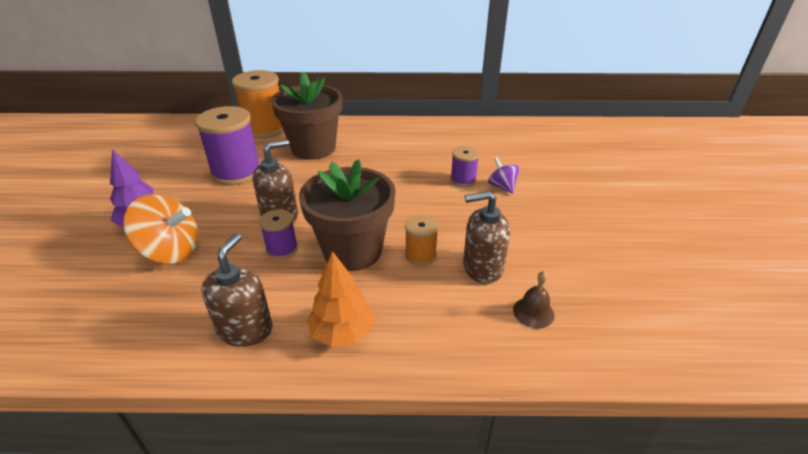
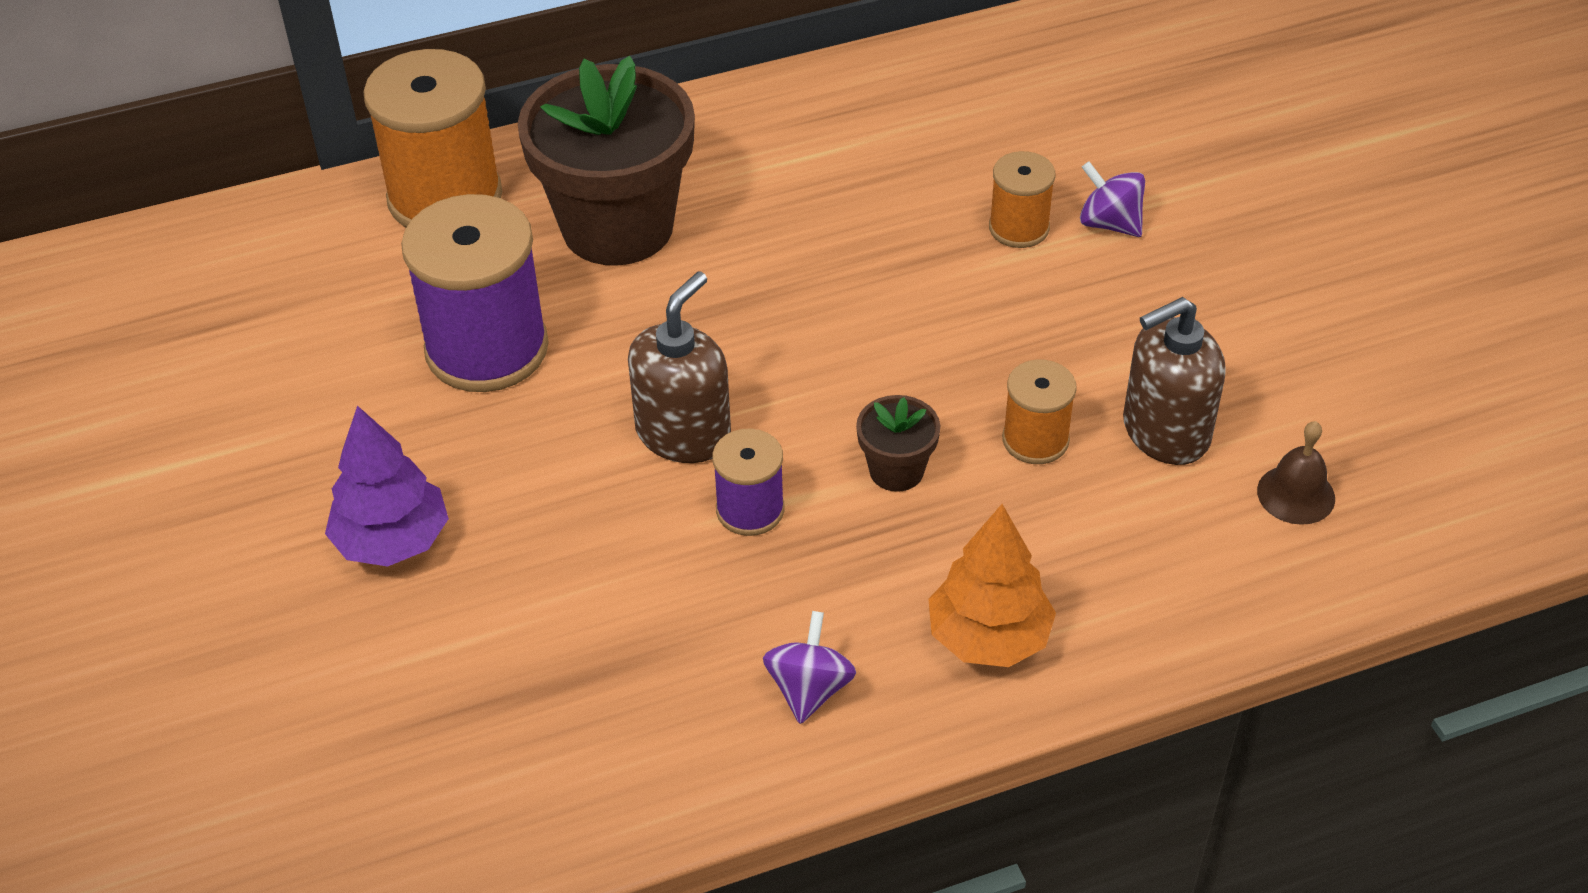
camera: 20 degrees left, 10 degrees up
(171, 251) = (519, 586): orange spinning top -> none
(245, 329) = (809, 689): brown soap dispenser -> purple spinning top
(352, 251) = (896, 470): brown flower pot -> brown flower pot, size x0.44
(463, 180) = (1019, 228): purple spool -> orange spool

